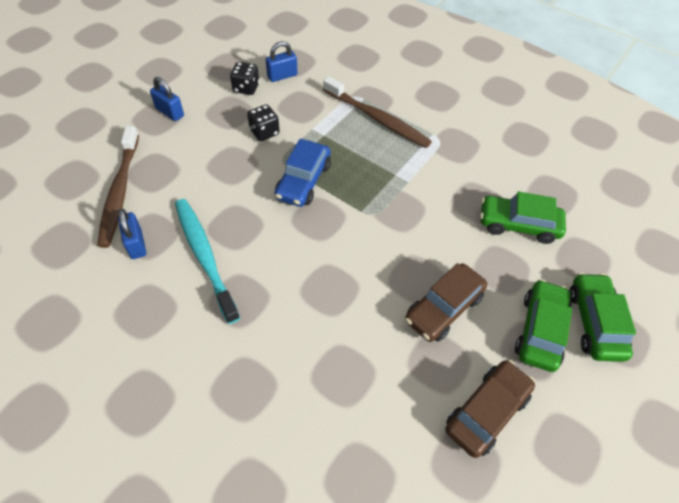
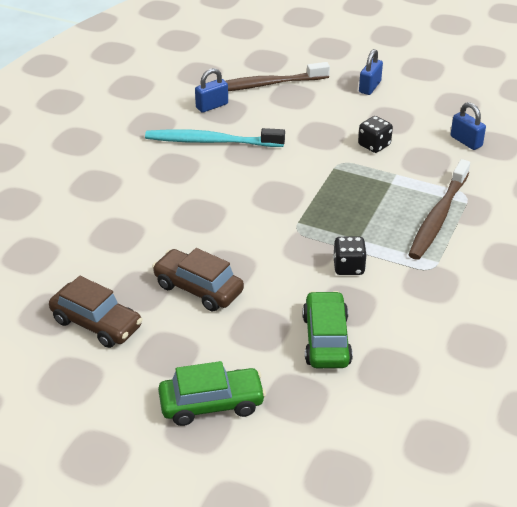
camera: 80 degrees right, 15 degrees down
(205, 256) = (211, 141): turquoise toothbrush -> turquoise toothbrush turned 135 degrees counterclockwise
(246, 88) = (431, 122): black dice -> black dice (348, 267)
(303, 181) = (320, 180): blue car -> none
(540, 330) = (190, 359): green car -> none

